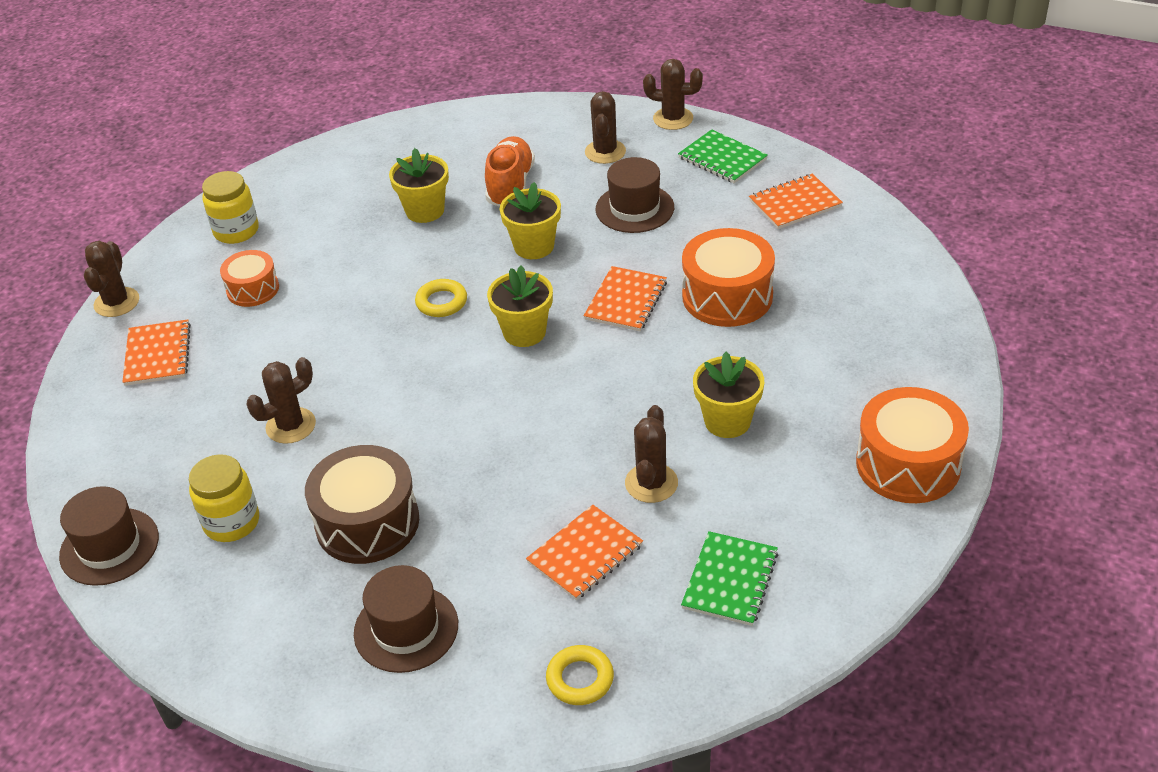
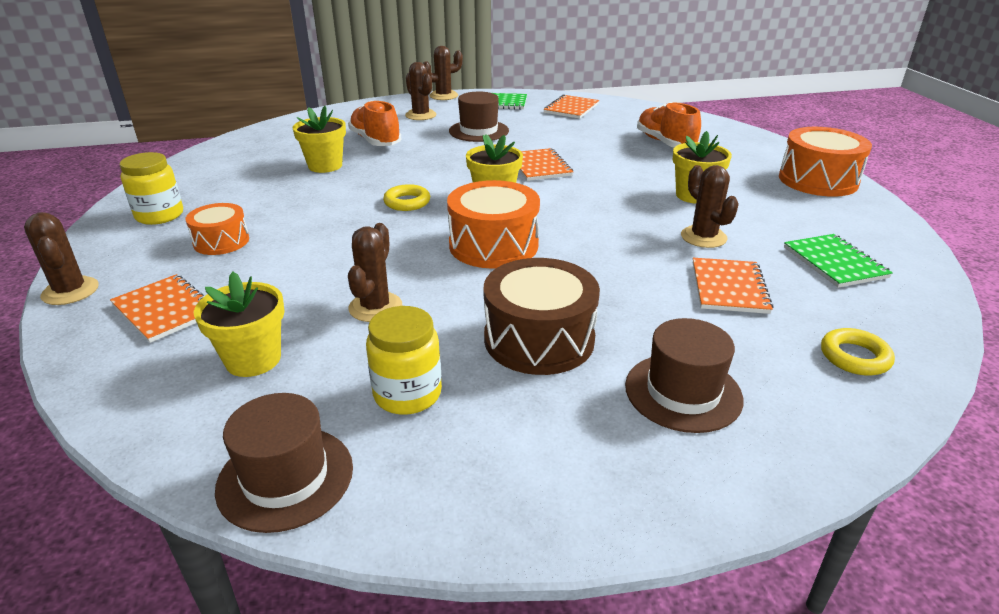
camera: 40 degrees left, 10 degrees down
(534, 246) = (436, 161): yellow flower pot -> yellow flower pot (253, 359)
(727, 296) = (598, 148): orange drum -> orange drum (493, 245)
(820, 319) = (665, 143): none -> orange shoe

